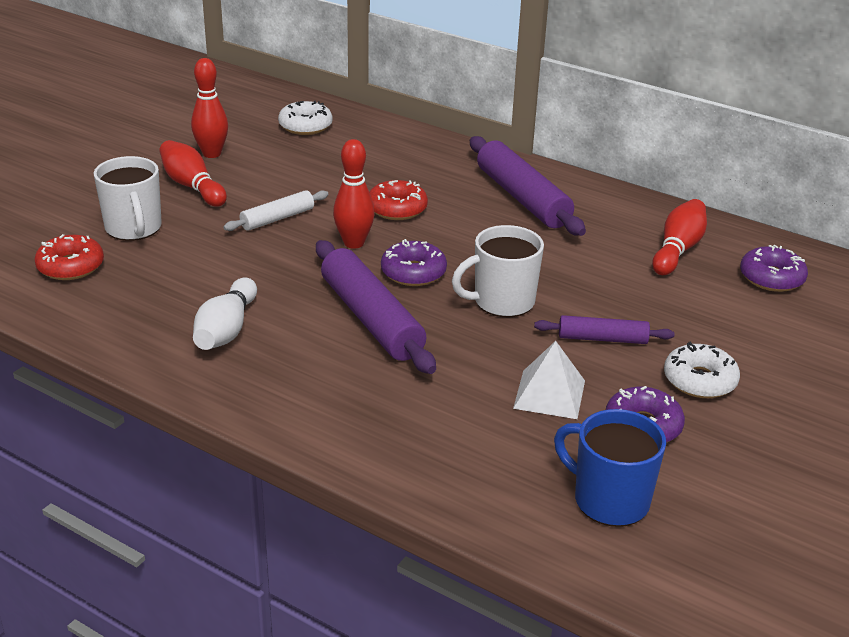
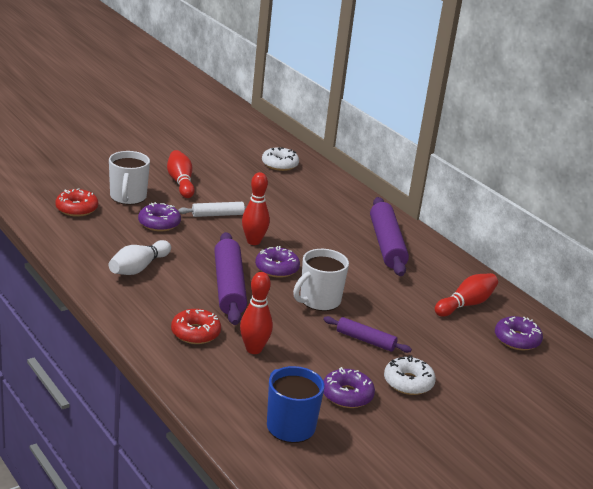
camera: 20 degrees right, 5 degrees down
(206, 254) = (159, 223): none -> purple donut
(212, 154) = (207, 166): red bowling pin -> red bowling pin (254, 349)
(397, 209) = (297, 229): red donut -> red donut (195, 333)
(502, 302) = (319, 301): white mug -> white mug turned 45 degrees counterclockwise
(549, 394) = (303, 360): white pyramid -> none

